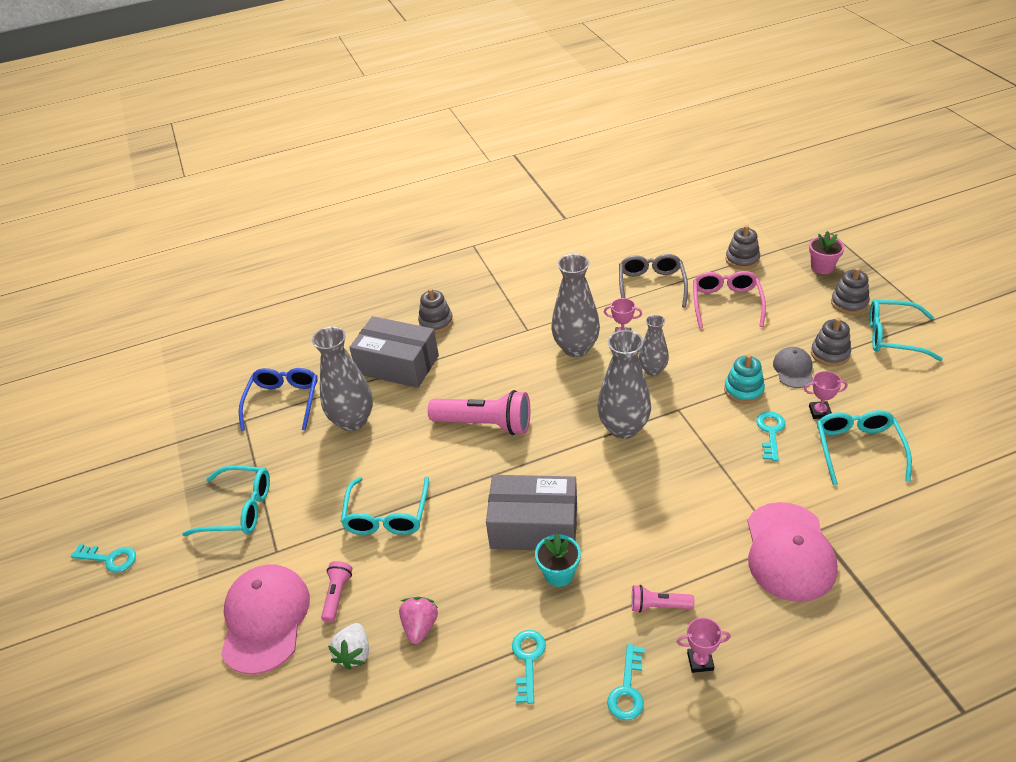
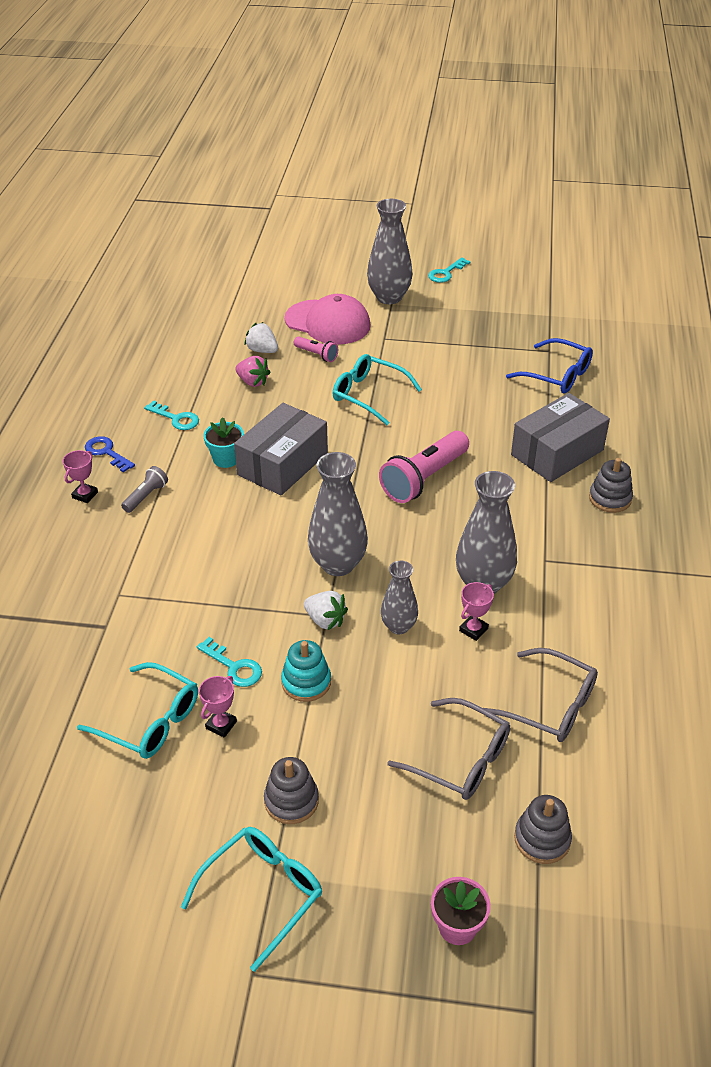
camera: 115 degrees right, 0 degrees up
(239, 509) = (443, 330): turquoise glasses -> none
(353, 421) = (497, 406): grey vase -> grey vase (389, 297)
(627, 689) = (106, 452): turquoise key -> blue key
(658, 606) = (146, 496): pink flashlight -> grey flashlight
(683, 407) = (325, 620): none -> white strawberry
(726, 303) = (460, 759): pink glasses -> grey glasses
(789, 551) = (107, 595): pink cap -> none
(793, 369) = (297, 747): grey cap -> none
(849, 303) = (359, 896): grey stacking toy -> none

